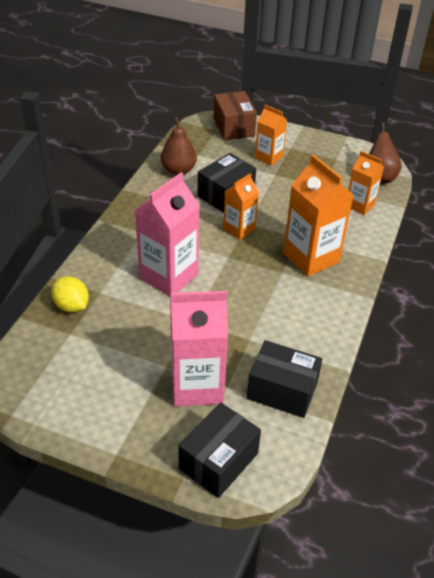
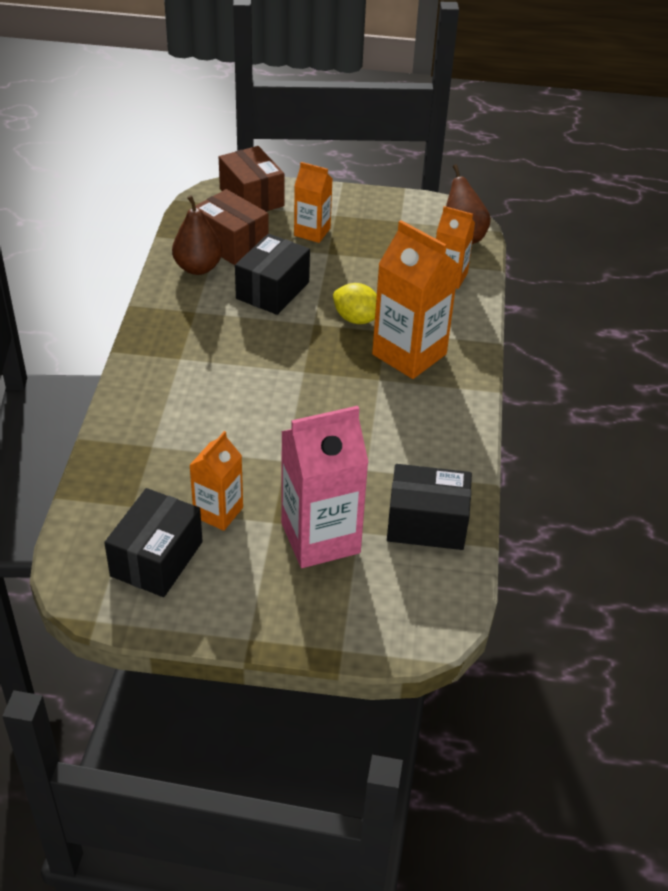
camera: 15 degrees left, 0 degrees up
(72, 306) = (121, 470): yellow lemon -> yellow lemon (356, 319)
(169, 276) = (236, 410): pink carton -> none
(208, 157) = (231, 243): none -> brown box
(218, 461) = (378, 620): black box -> black box (157, 559)
(239, 229) = (305, 333): orange carton -> orange carton (218, 512)

